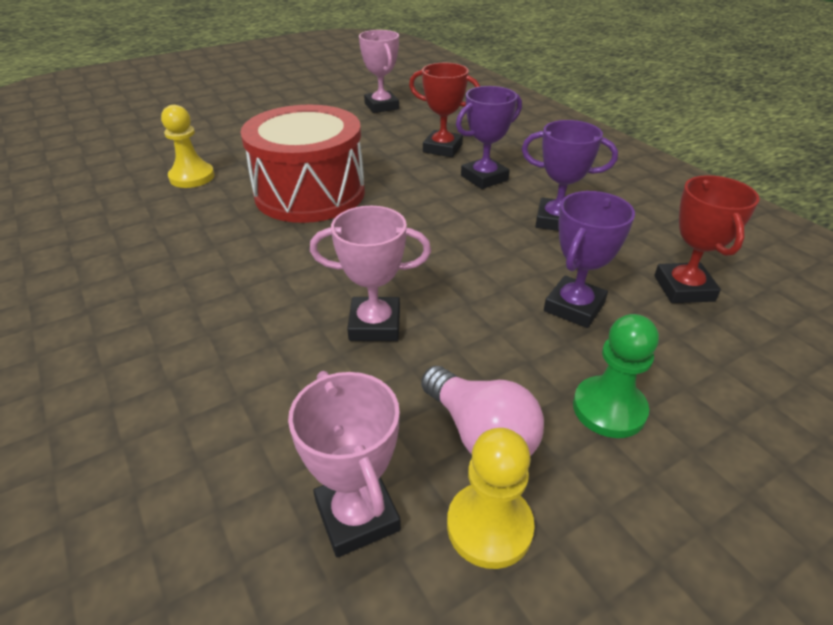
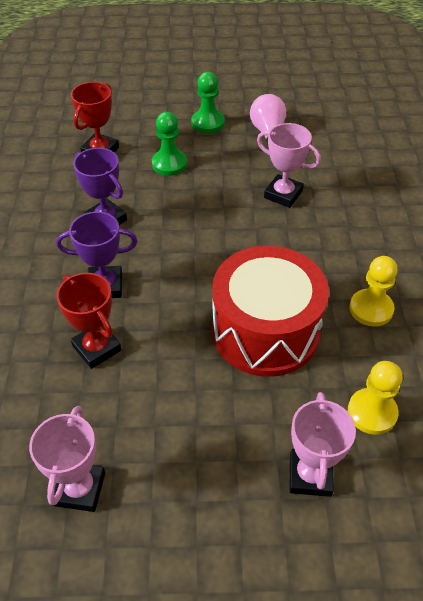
camera: 150 degrees left, 10 degrees up
(357, 515) = (333, 129): pink trophy -> pink trophy (310, 475)
(489, 526) = (288, 111): yellow pawn -> yellow pawn (371, 309)
(574, 307) = (169, 164): purple trophy -> green pawn

